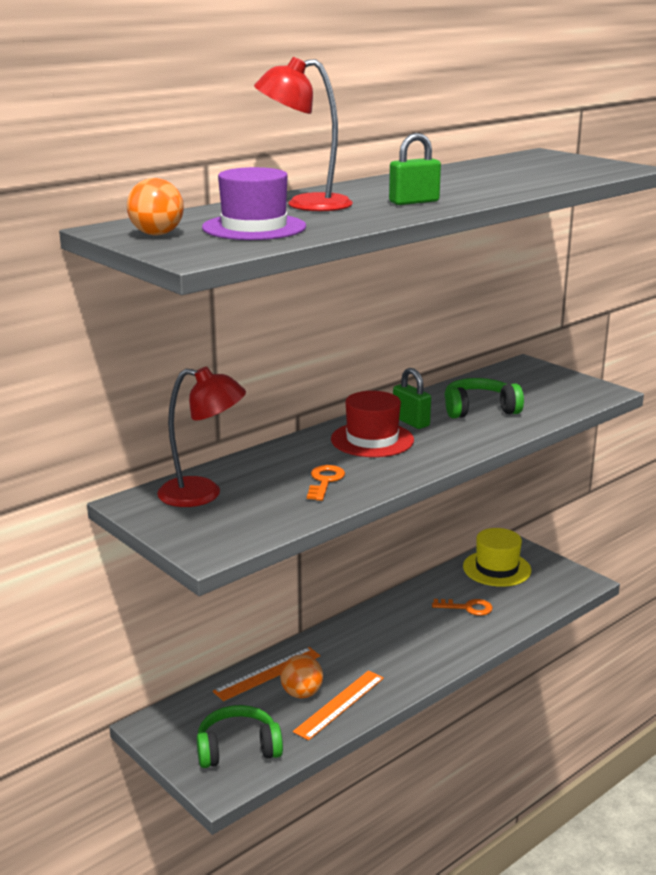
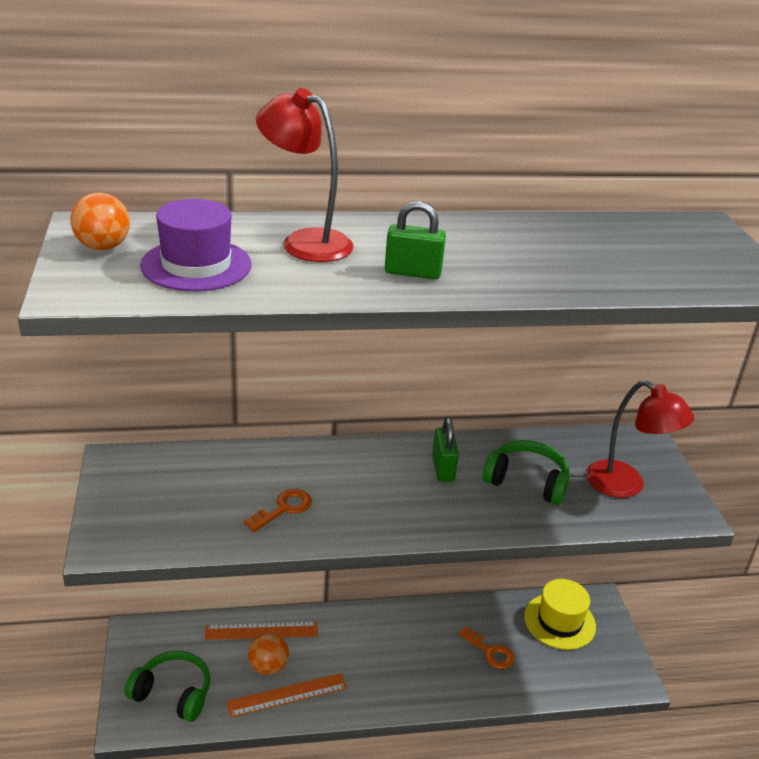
camera: 30 degrees right, 10 degrees up
(203, 494) = (173, 476): red lamp -> red lamp (626, 485)
(372, 440) = (382, 476): red hat -> none

